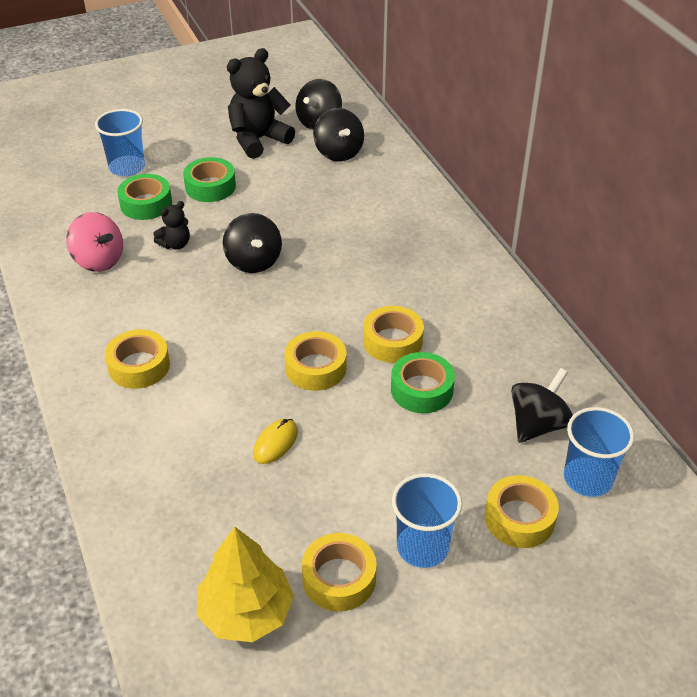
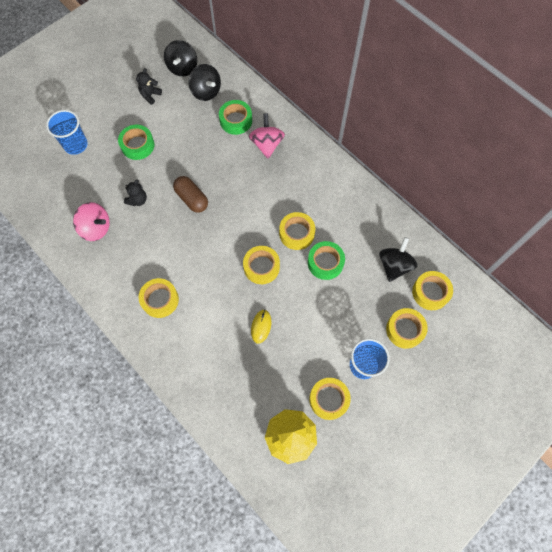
camera: 20 degrees left, 25 degrees up
(146, 204) = (103, 172): green tape -> green tape (236, 120)
(253, 261) = (192, 199): black spinning top -> brown capsule
(258, 140) = (150, 95): black teddy bear -> black teddy bear, size x0.50
(398, 227) = (267, 144): none -> pink spinning top
(588, 478) = (430, 292): blue cup -> yellow tape

